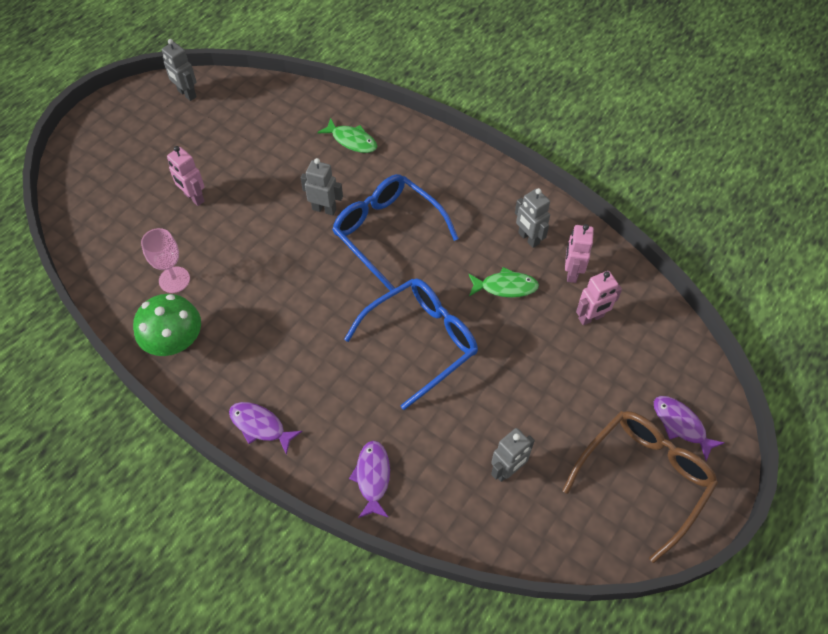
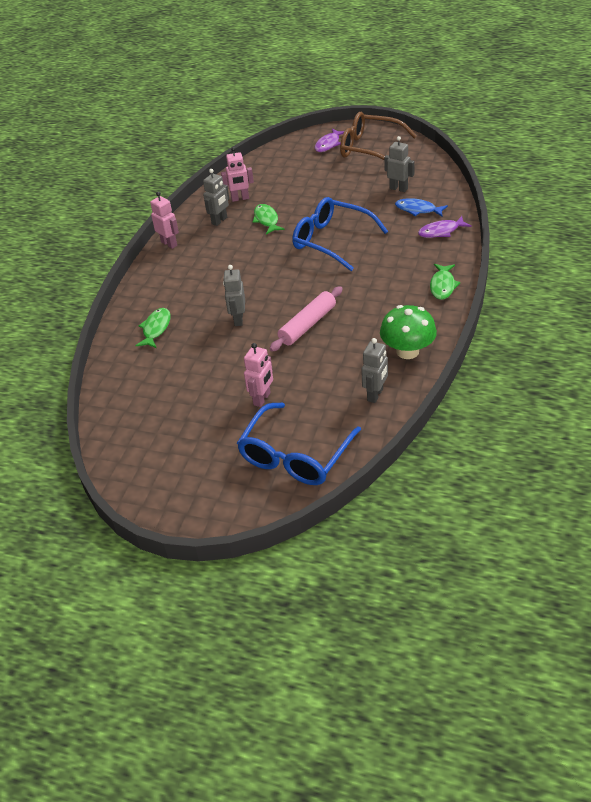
camera: 105 degrees left, 15 degrees down
(174, 280) = (353, 375): pink goblet -> none
(186, 94) = (131, 459): grey robot -> grey robot (375, 395)
(260, 426) = (442, 286): purple fish -> green fish
(276, 266) = (307, 325): none -> pink rolling pin
(387, 232) = (245, 281): blue glasses -> blue glasses (295, 455)
(440, 472) = (418, 210): none -> blue fish
(591, 318) = (272, 185): pink robot -> pink robot (169, 244)

